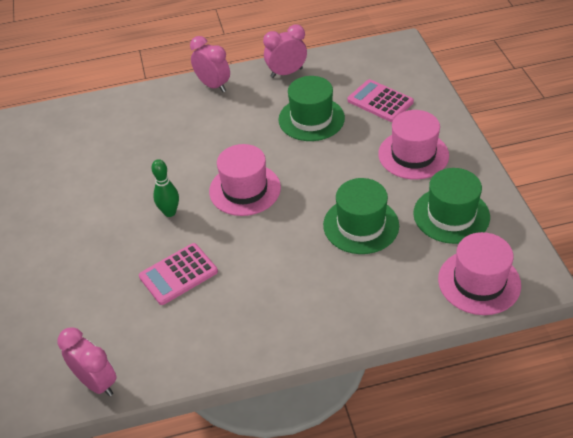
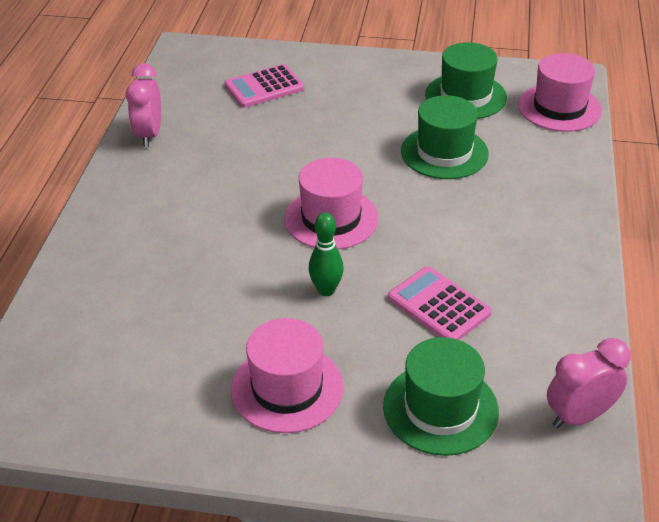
camera: 70 degrees left, 5 degrees down
(178, 274) = (438, 305): pink calculator -> pink calculator turned 150 degrees clockwise
(213, 85) = (113, 198): pink clock -> none
(311, 119) = (250, 139): green hat -> green hat (440, 408)
(413, 155) = (365, 92): pink hat -> pink hat (287, 388)

